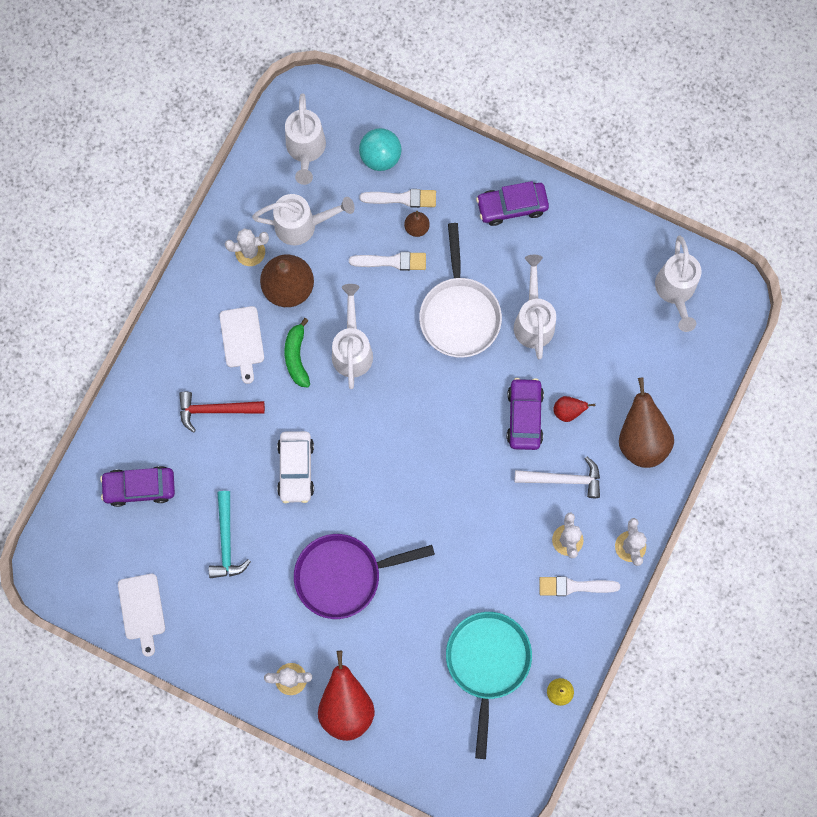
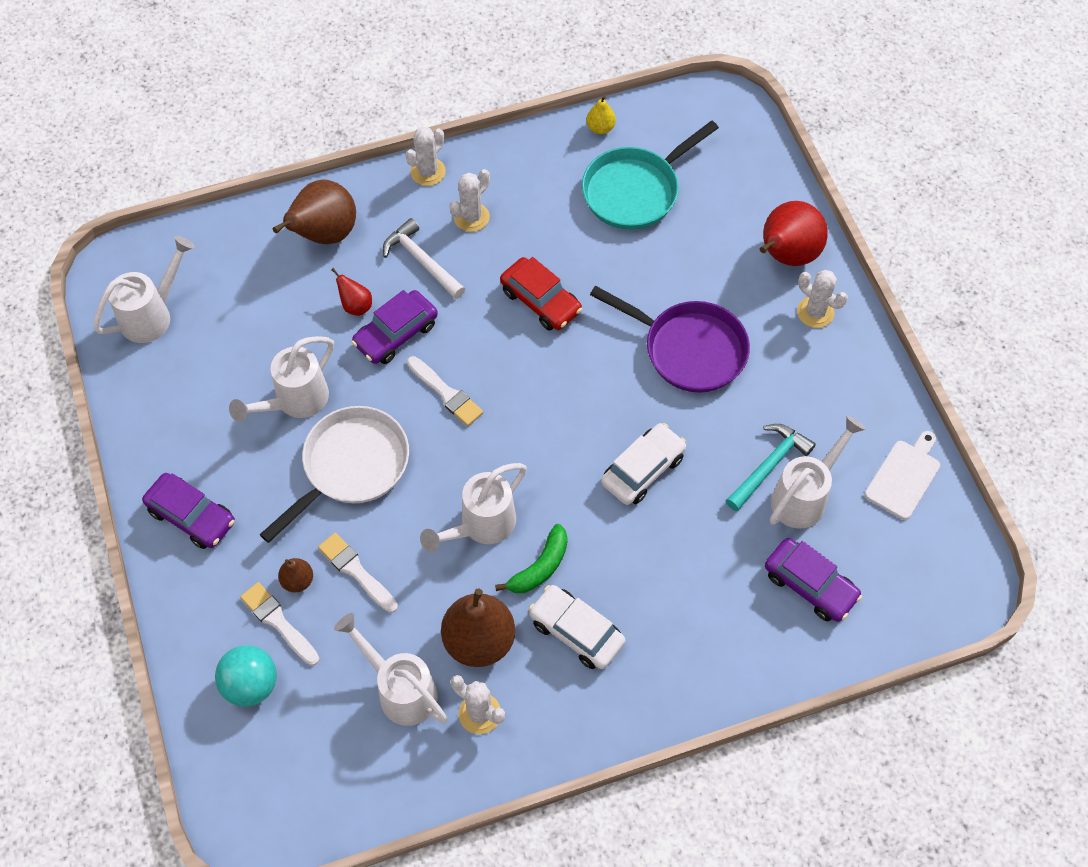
camera: 135 degrees left, 15 degrees down
(216, 410) = (667, 589): red hammer -> none
(242, 340) = (576, 632): white cutting board -> white car
(305, 151) = (314, 766): white watering can -> white watering can (804, 496)
(464, 522) = (541, 301): none -> red car
(574, 586) = (505, 183): white brush -> white brush (446, 393)

